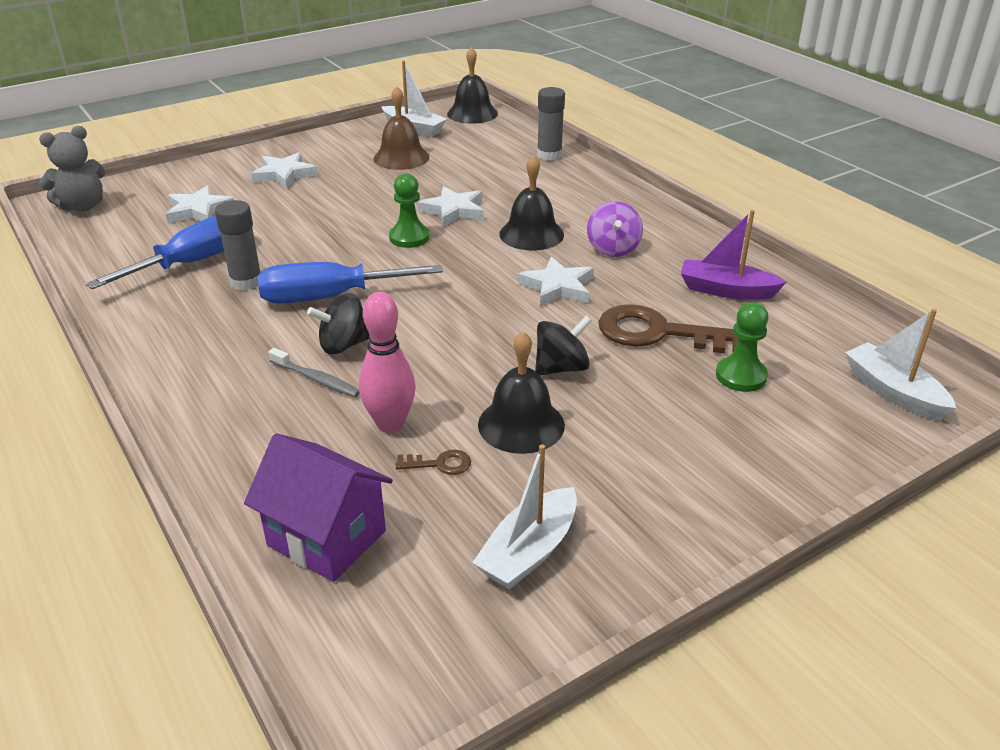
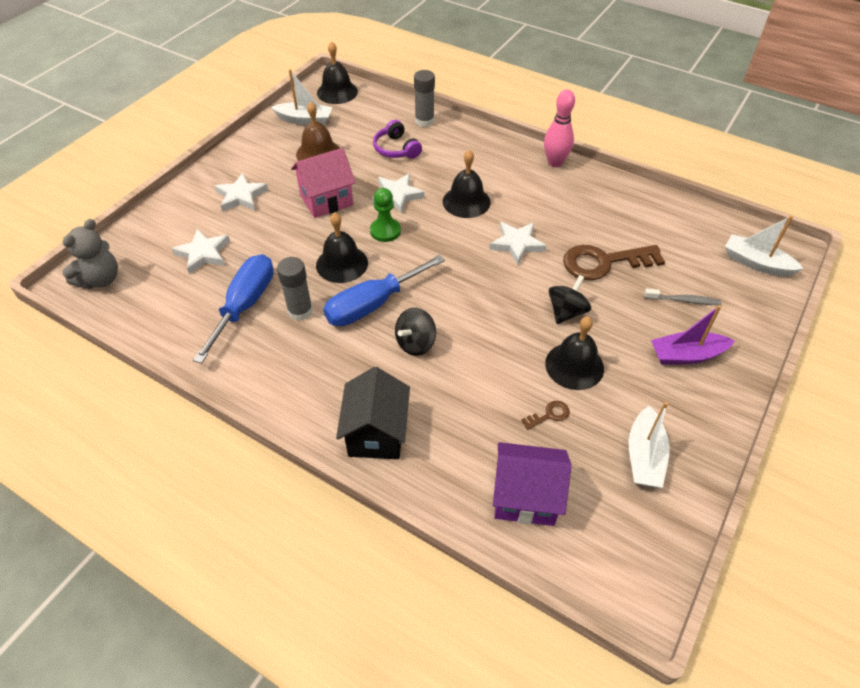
camera: 25 degrees left, 15 degrees up
(214, 414) = (376, 433): none -> black house
(316, 379) = (420, 379): grey toothbrush -> grey toothbrush (683, 300)
(332, 253) = (342, 264): none -> black bell
(370, 197) = (326, 200): none -> pink house
(390, 424) = (496, 396): pink bowling pin -> pink bowling pin (555, 162)
(492, 172) = (396, 149): none -> purple headphones
(613, 249) = (528, 198): purple spinning top -> none
(726, 290) = (619, 213): purple boat -> purple boat (686, 355)
(741, 376) = (671, 280): green pawn -> none

